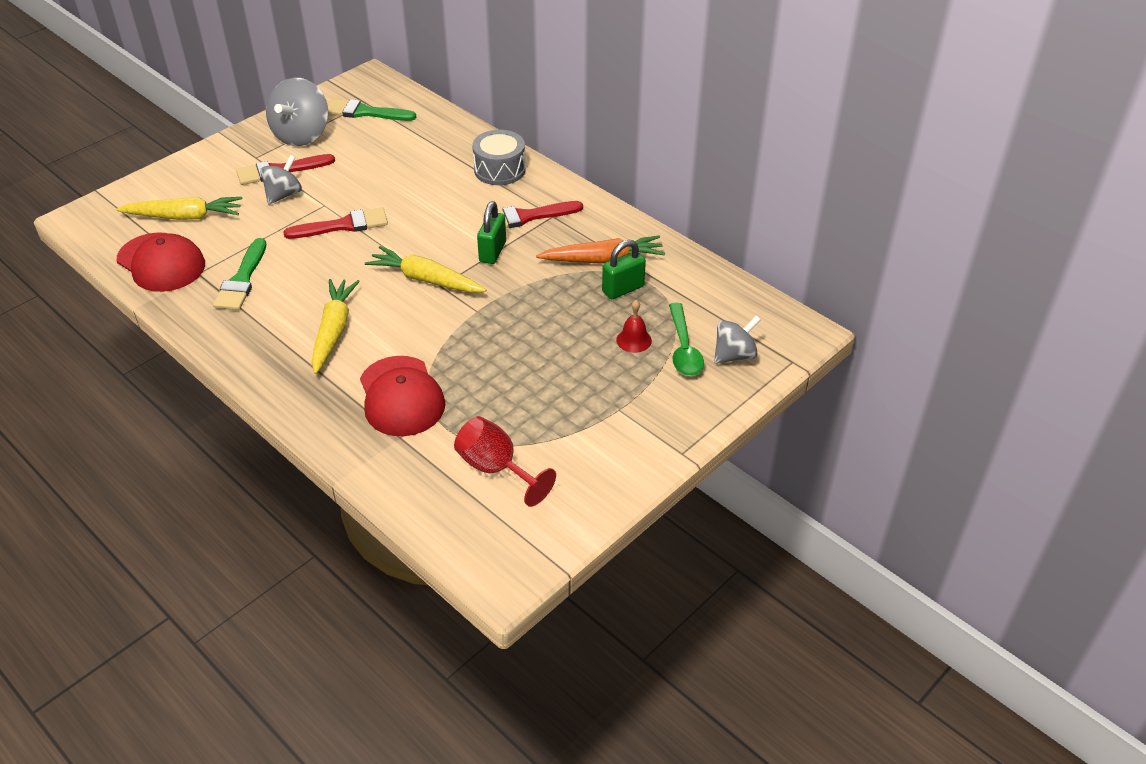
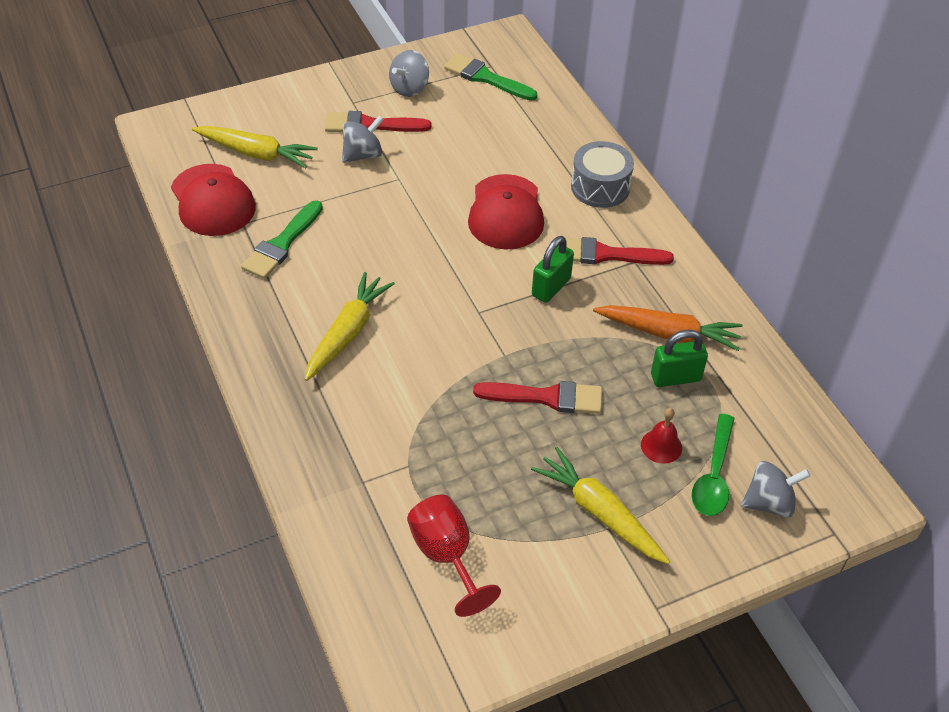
camera: 20 degrees right, 5 degrees up
(302, 135) = (409, 88): grey spinning top -> grey spinning top, size x0.63
(343, 225) = (407, 209): red brush -> red brush (546, 397)
(401, 396) = (384, 434): red cap -> red cap (506, 213)
(426, 280) = (466, 300): yellow carrot -> yellow carrot (599, 513)

